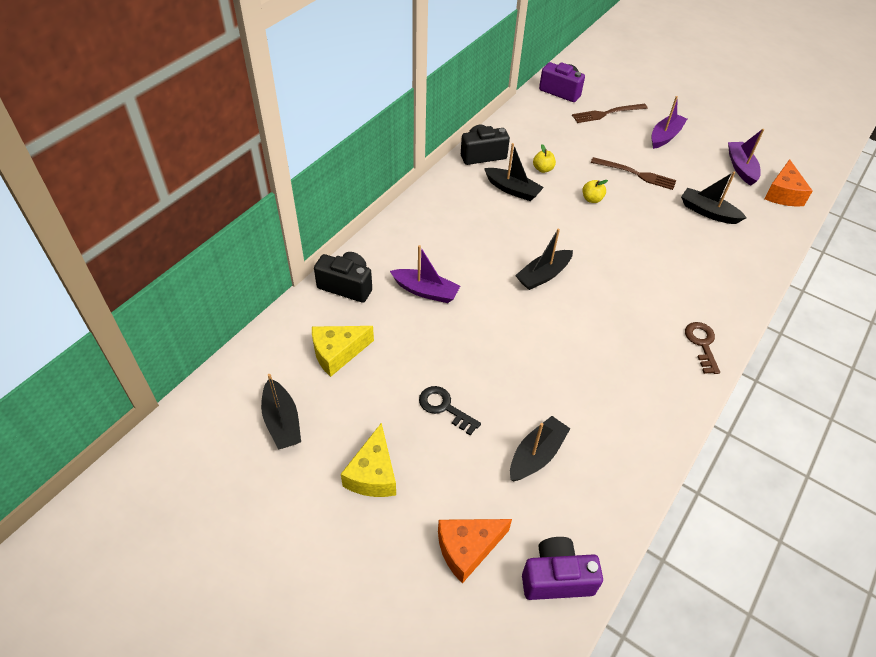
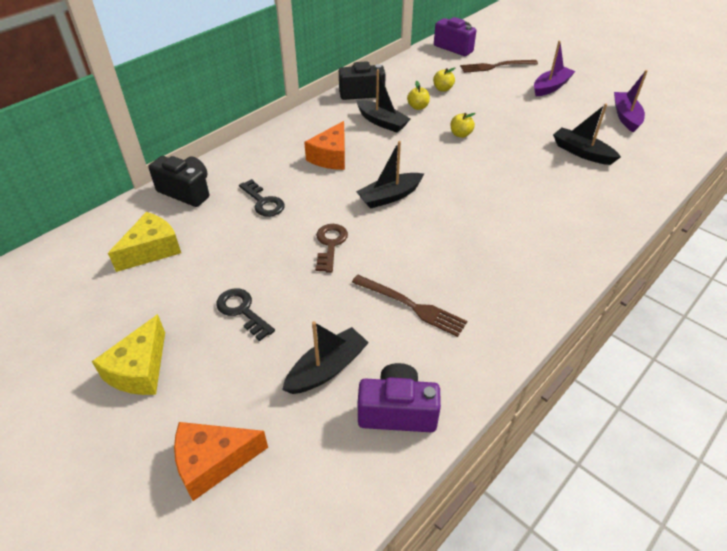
camera: 10 degrees right, 5 degrees down
(282, 422) = (68, 309): black boat -> none
(337, 353) = (152, 250): yellow cheese -> yellow cheese turned 150 degrees clockwise
(426, 291) = (263, 202): purple boat -> black key
(556, 578) = (307, 509): purple camera -> purple camera (397, 411)
(561, 145) = (443, 89): none -> yellow apple
(636, 174) = (512, 116): brown fork -> brown fork (411, 306)
(702, 344) = (547, 274): brown key -> brown key (330, 244)
(783, 194) = (668, 141): orange cheese -> orange cheese (331, 157)

